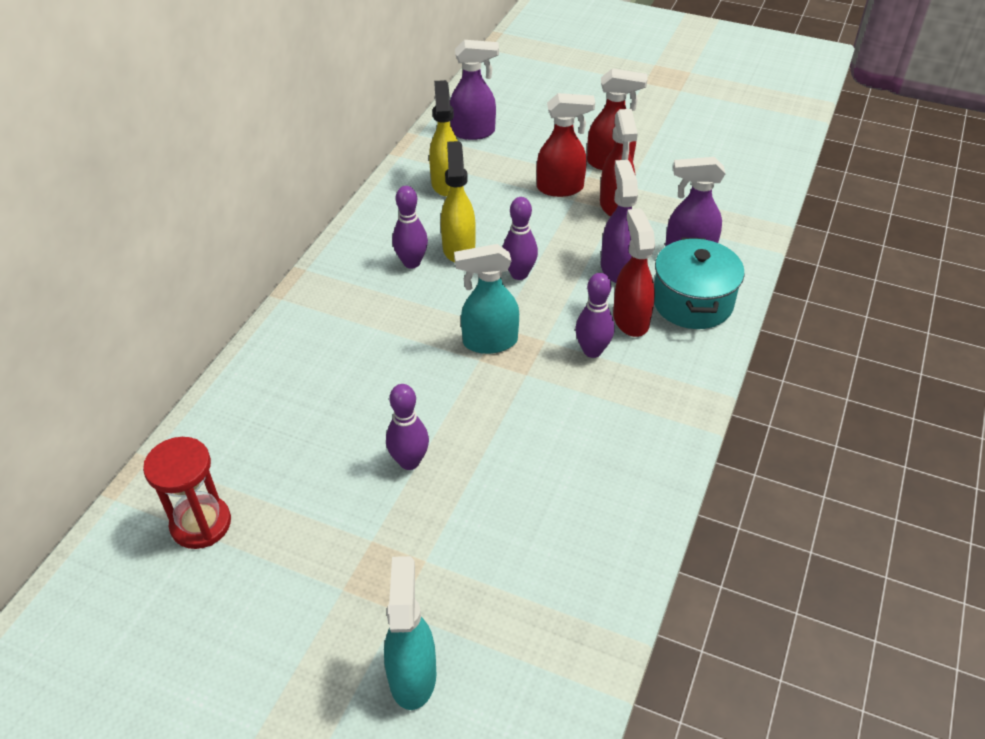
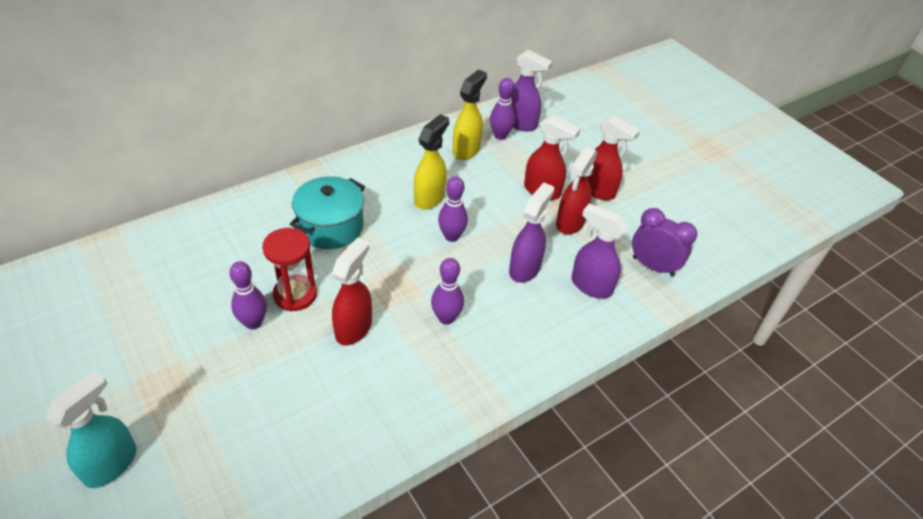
camera: 30 degrees right, 0 degrees up
(201, 524) = (104, 289): red hourglass -> red hourglass (295, 294)
(411, 262) = (389, 192): purple bowling pin -> purple bowling pin (500, 136)
(489, 342) = (383, 272): turquoise spray bottle -> none
(630, 319) = (496, 311): red spray bottle -> red spray bottle (354, 328)
(692, 302) = (555, 324): turquoise pot -> turquoise pot (331, 227)
(723, 208) = (653, 266): none -> purple clock

